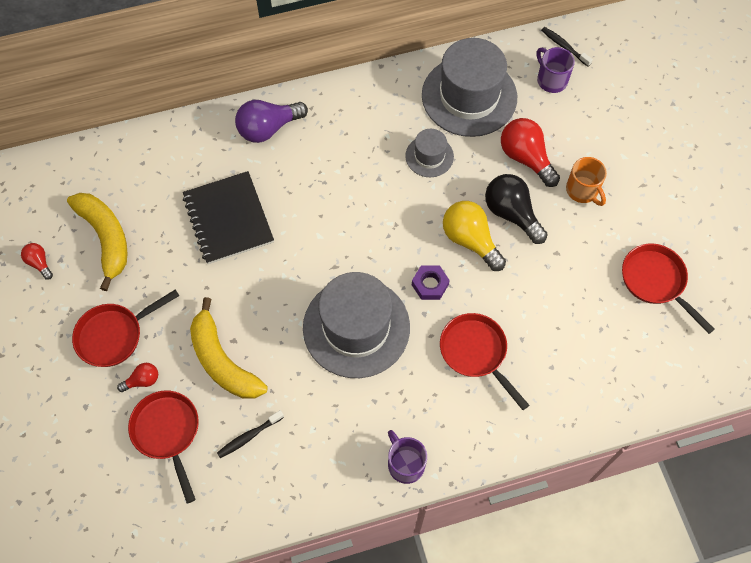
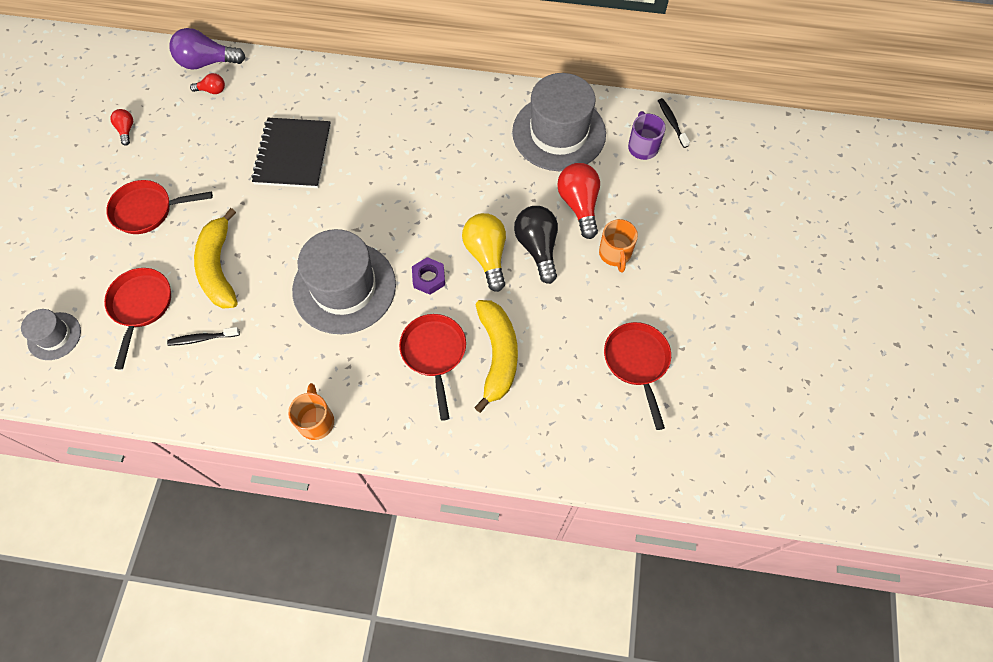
camera: 25 degrees right, 0 degrees up
(106, 238) = (188, 131): yellow banana -> yellow banana (497, 355)
(142, 380) = (147, 256): red light bulb -> red light bulb (212, 90)
(268, 128) = (370, 94): purple light bulb -> purple light bulb (207, 62)
(405, 464) = (316, 421): purple mug -> orange mug
(429, 156) = (493, 170): grey hat -> grey hat (54, 336)

